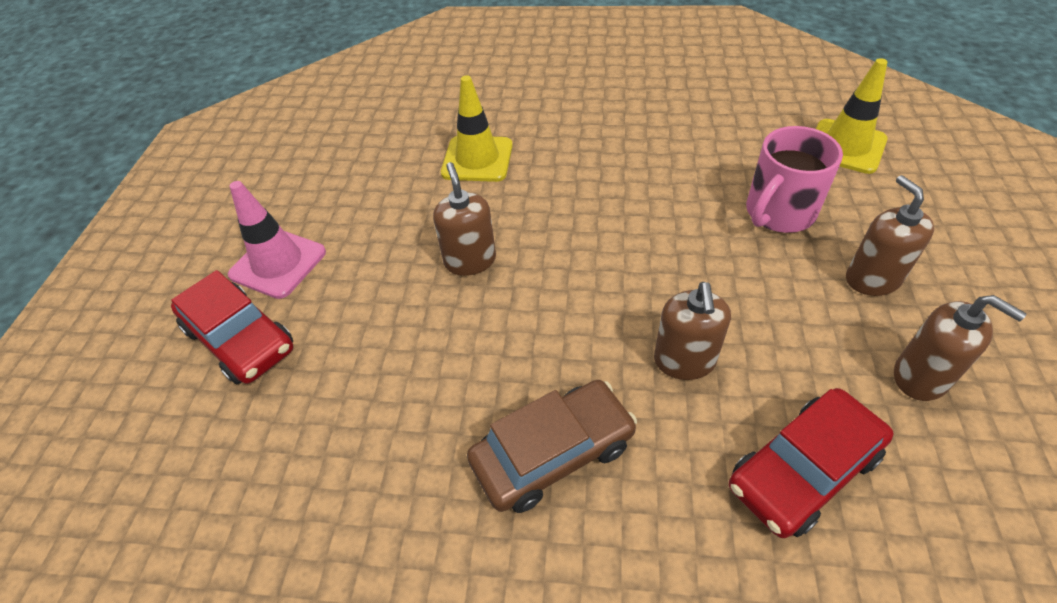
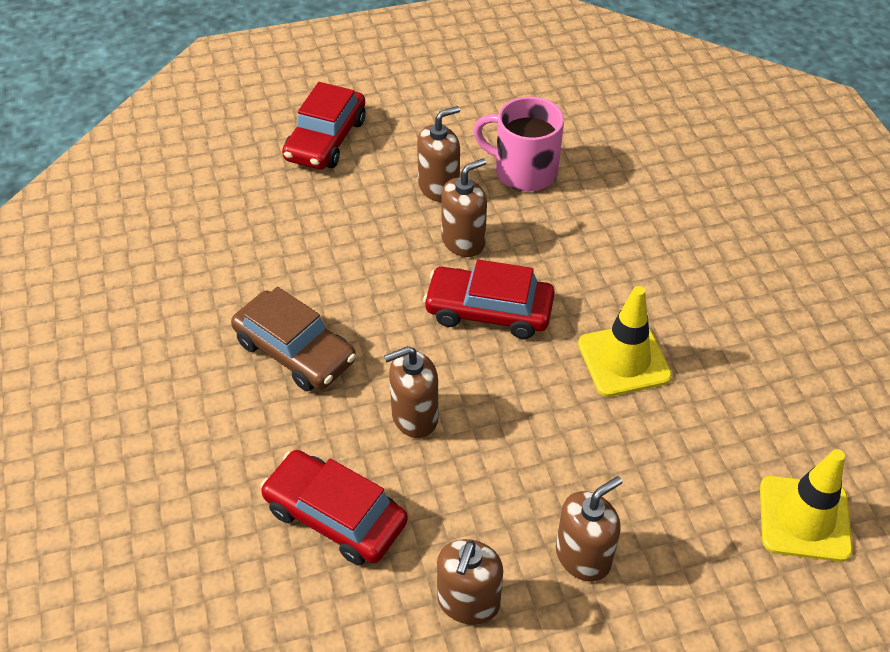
camera: 65 degrees right, 0 degrees up
(278, 263) = (405, 126): pink traffic cone -> none
(386, 260) = (439, 188): none -> brown soap dispenser
(477, 159) = (597, 203): yellow traffic cone -> yellow traffic cone (624, 360)
(569, 266) = (489, 311): none -> red car
(778, 213) = (645, 463): pink mug -> pink mug (523, 171)

